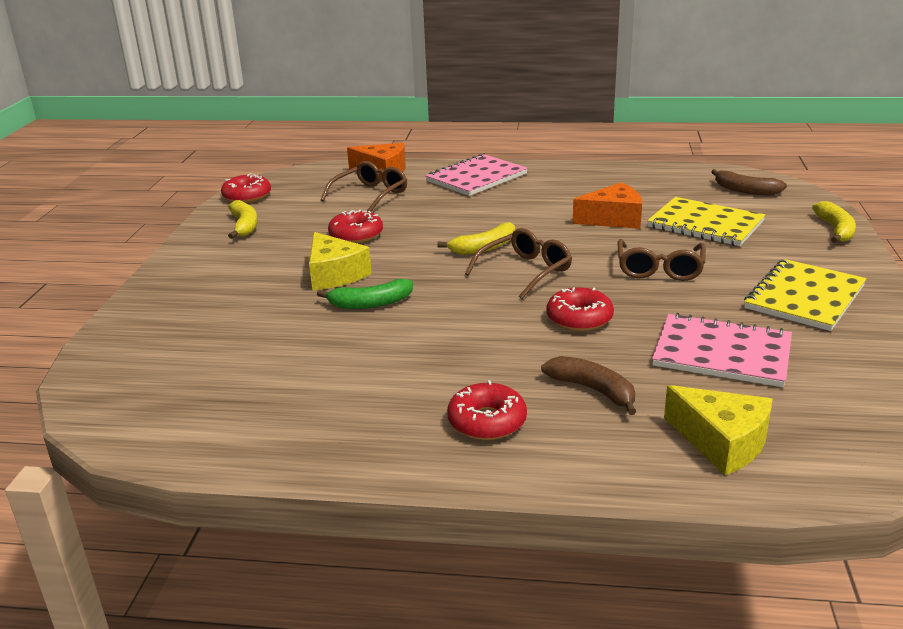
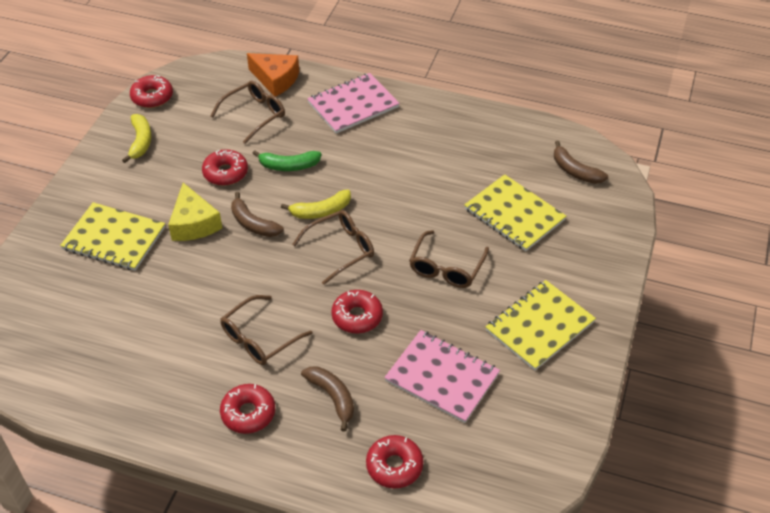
camera: 10 degrees right, 20 degrees up
(237, 297) = (114, 238): none -> yellow notebook
(370, 304) = (210, 266): green banana -> green banana (289, 166)
(408, 266) = (253, 223): none -> brown banana
(465, 353) = (259, 338): none -> brown glasses
(613, 219) = (442, 191): orange cheese -> none
(722, 442) = (394, 466): yellow cheese -> red donut
(835, 230) = (617, 244): yellow banana -> none

